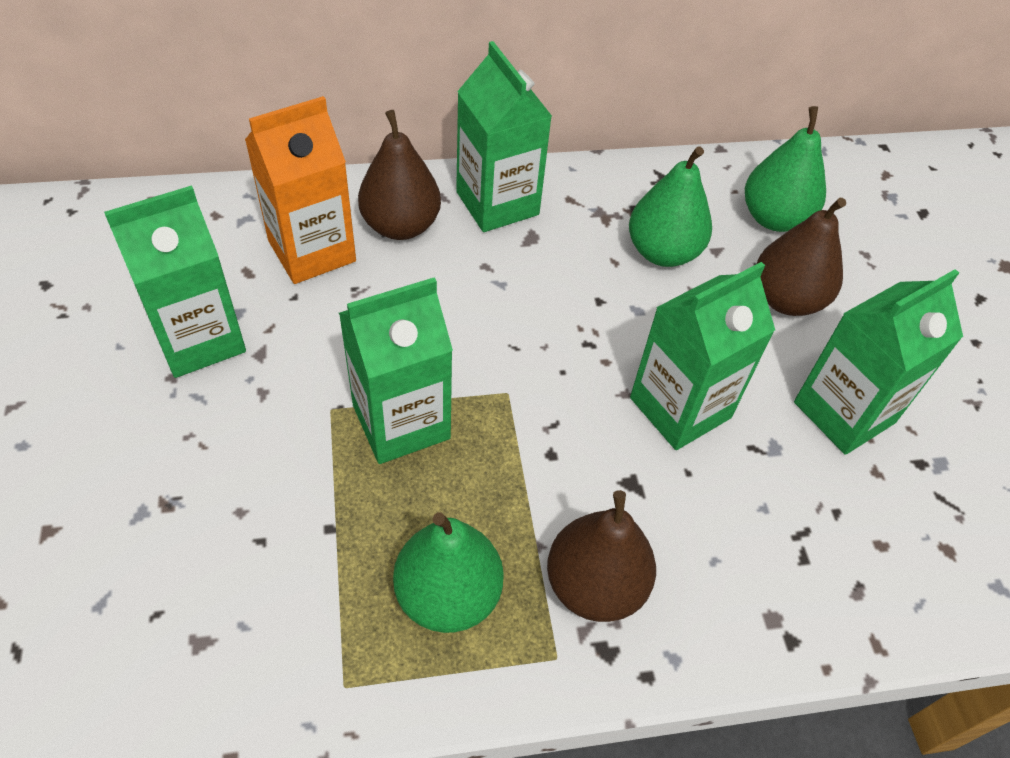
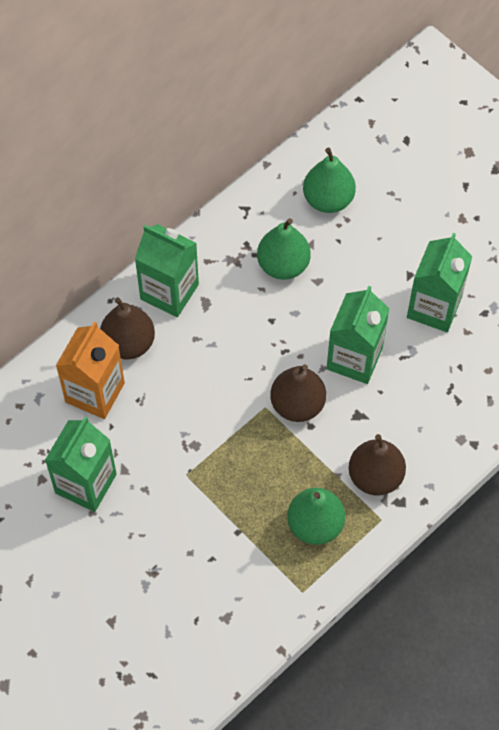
camera: 30 degrees left, 10 degrees up
(401, 422) = (226, 458): green carton -> none
(786, 299) = (367, 254): brown pear -> brown pear (297, 404)

